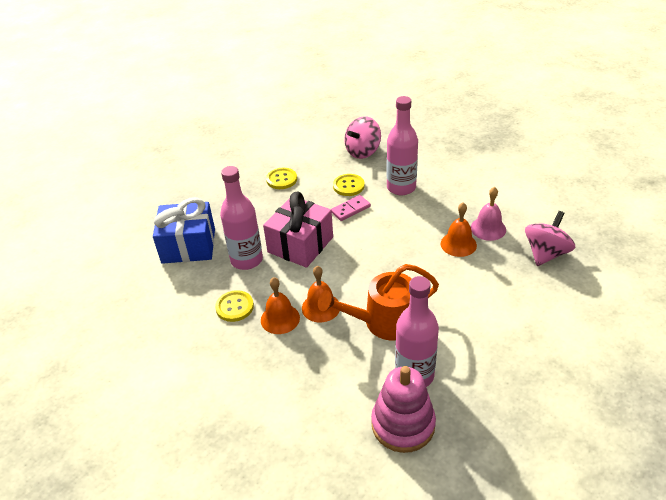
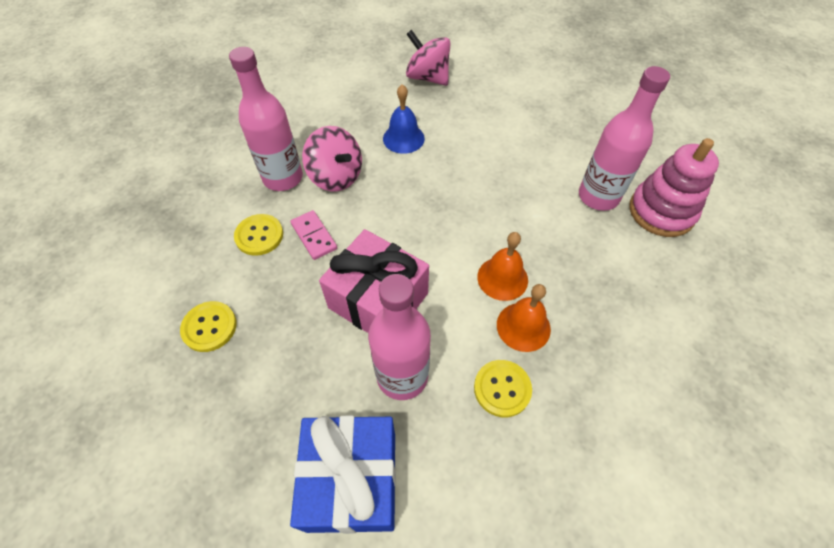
camera: 90 degrees left, 15 degrees up
(363, 151) = (180, 213): pink spinning top -> pink spinning top (336, 176)
(384, 322) = (525, 215): orange watering can -> none
(458, 244) = (403, 138): orange bell -> blue bell
(488, 228) = (381, 111): pink bell -> none

